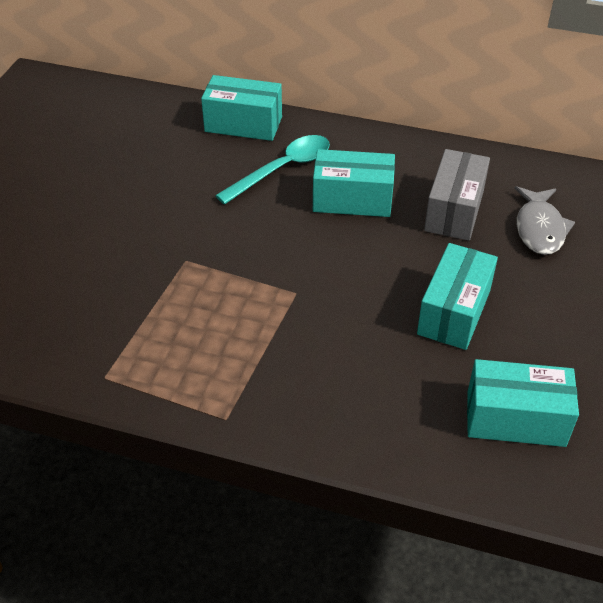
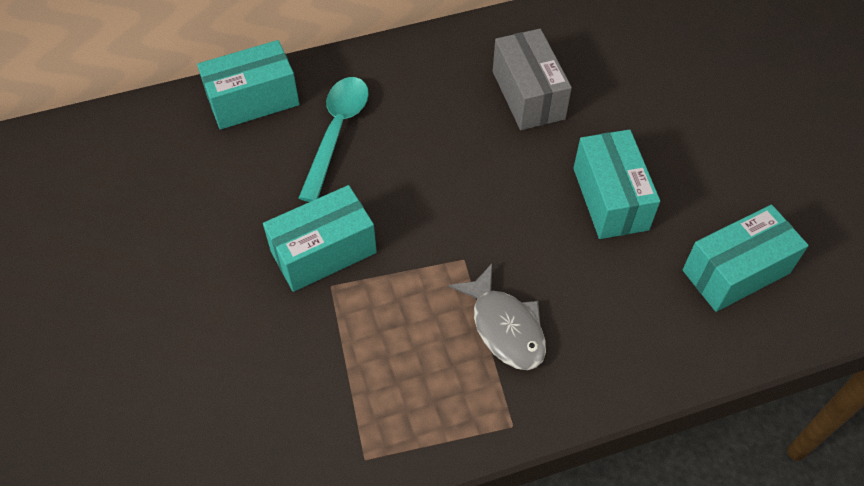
camera: 35 degrees left, 10 degrees up
(352, 199) = (430, 131): turquoise box -> turquoise box (323, 252)
(539, 228) = (610, 75): grey fish -> grey fish (505, 327)

